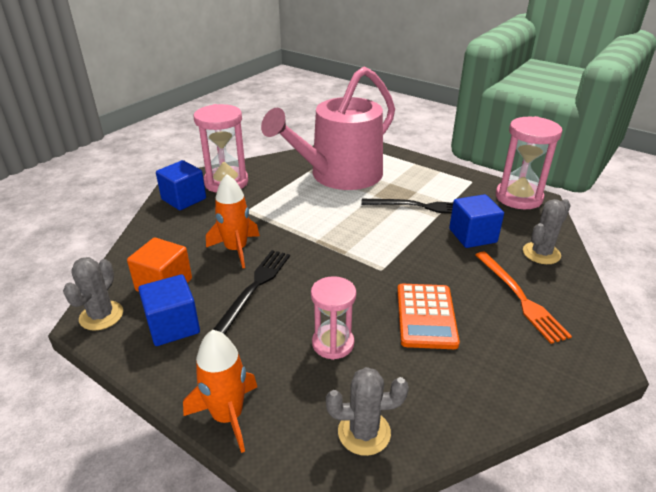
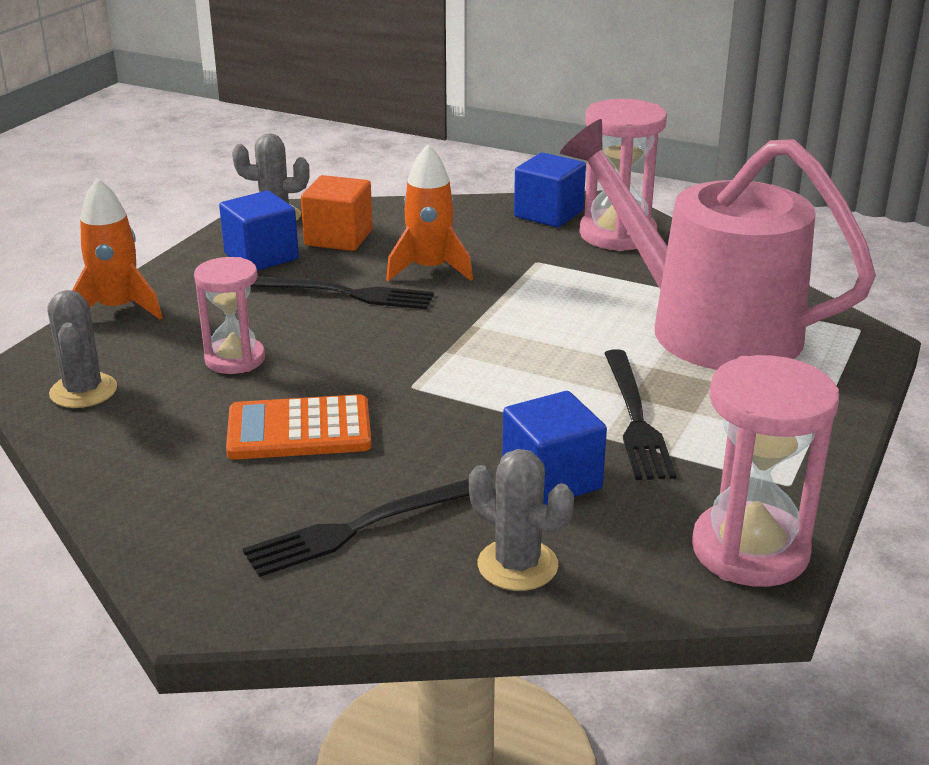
camera: 80 degrees right, 5 degrees down
(520, 297) = (362, 527): orange fork -> black fork

